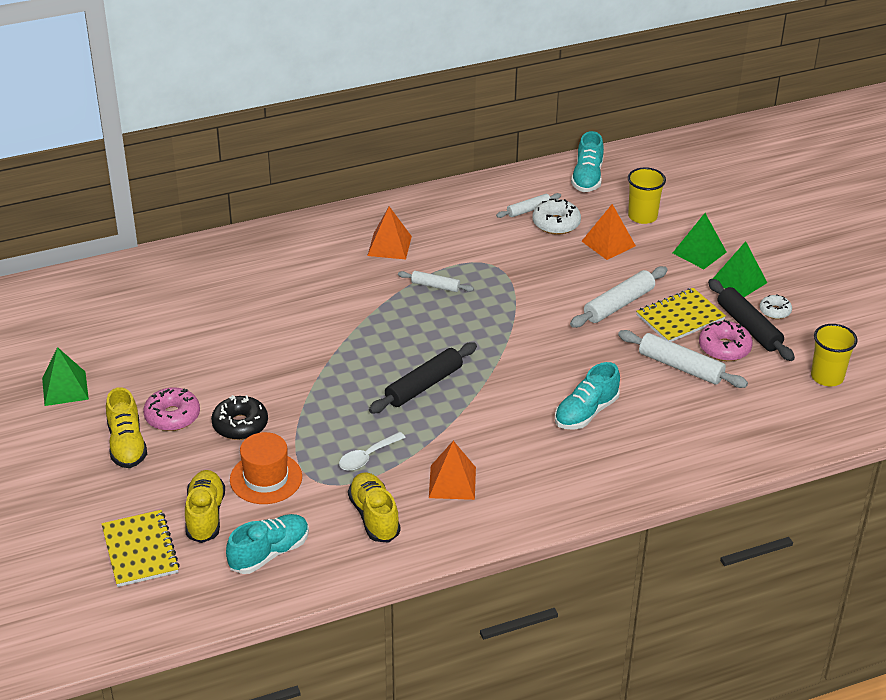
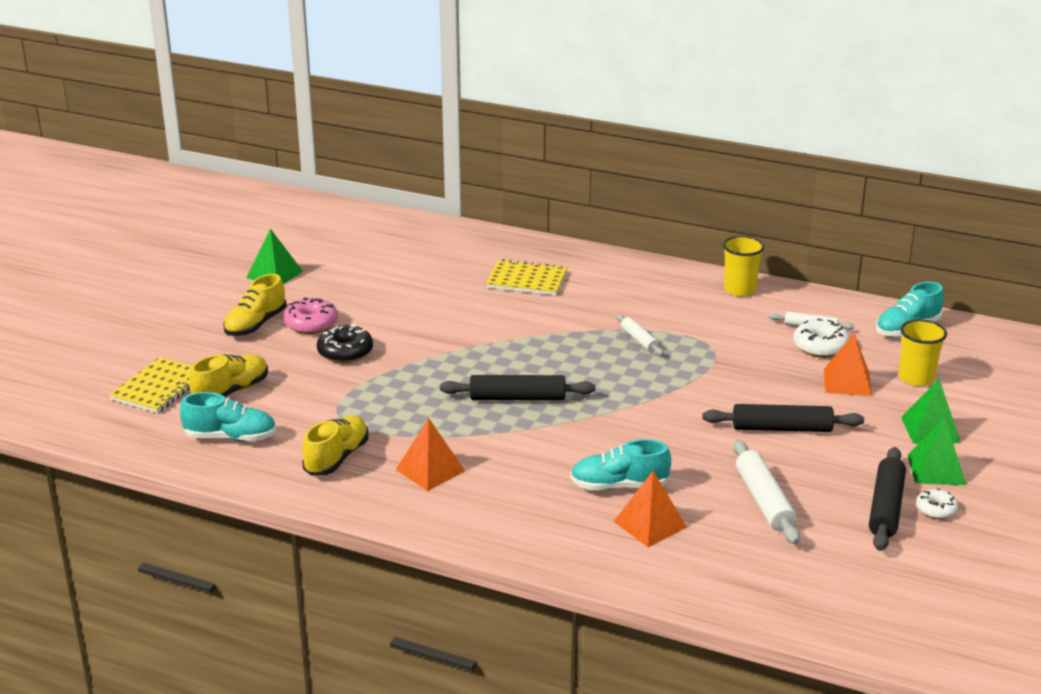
camera: 45 degrees right, 10 degrees down
(266, 478) = (306, 392): orange hat -> none
(367, 457) = (397, 419): white spoon -> none
(389, 246) = (646, 298): orange pyramid -> orange pyramid (650, 524)
(619, 304) = (782, 428): white rolling pin -> black rolling pin
(680, 317) = (826, 466): yellow notebook -> yellow notebook (526, 280)
(724, 348) = (832, 510): pink donut -> none
(827, 377) = (905, 587): yellow cup -> yellow cup (739, 289)

